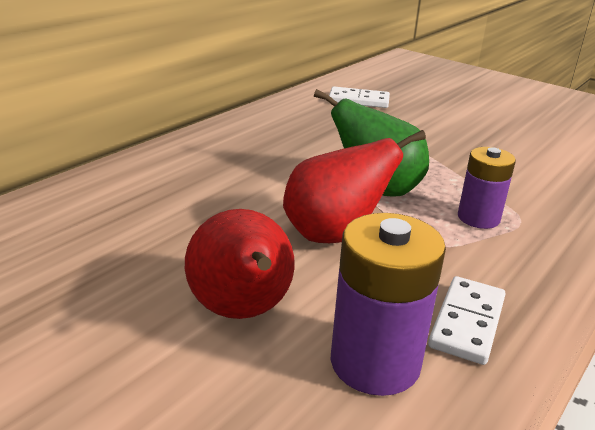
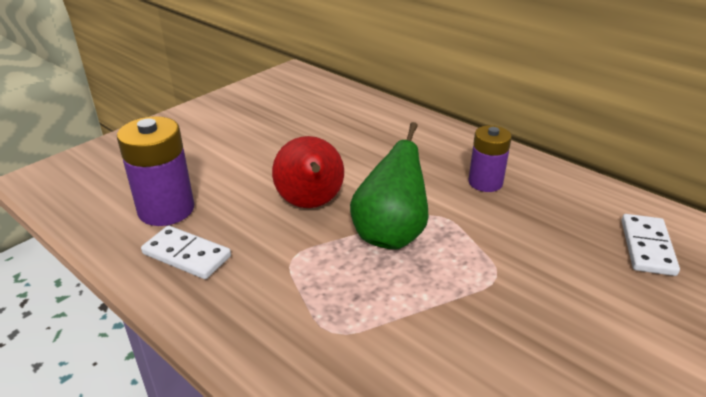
camera: 95 degrees right, 5 degrees up
(242, 312) = (228, 166): red pear -> none
(478, 218) = (336, 296): purple battery -> purple battery (485, 182)

